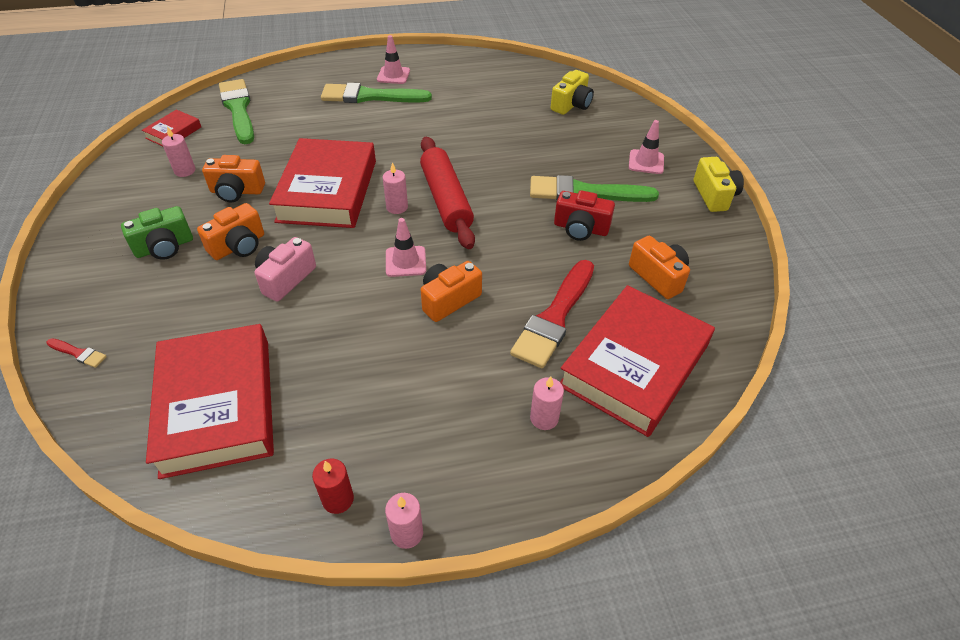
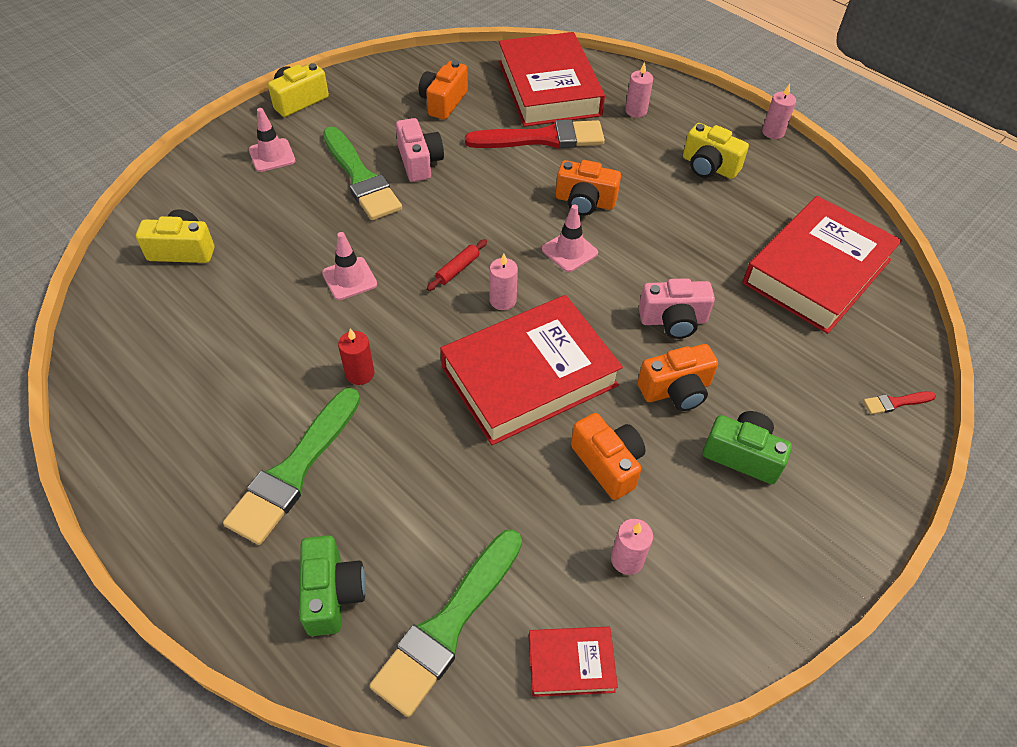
camera: 125 degrees left, 5 degrees up
(78, 353) = (895, 402): red brush -> red brush turned 90 degrees counterclockwise
(238, 246) = (676, 390): orange camera -> orange camera turned 150 degrees clockwise
(295, 87) = (332, 593): none -> green camera
(338, 499) = (792, 170): red candle -> red candle (360, 373)
(370, 96) = (294, 470): green brush -> green brush turned 60 degrees clockwise
(393, 75) = (211, 481): pink traffic cone -> pink traffic cone (349, 279)
(410, 422) = (709, 167): none -> yellow camera
(446, 200) = (457, 269): red rolling pin -> red rolling pin, size x0.41
(580, 228) = (419, 162): red camera -> pink camera
(634, 365) = (549, 88): red book -> red book turned 75 degrees clockwise

